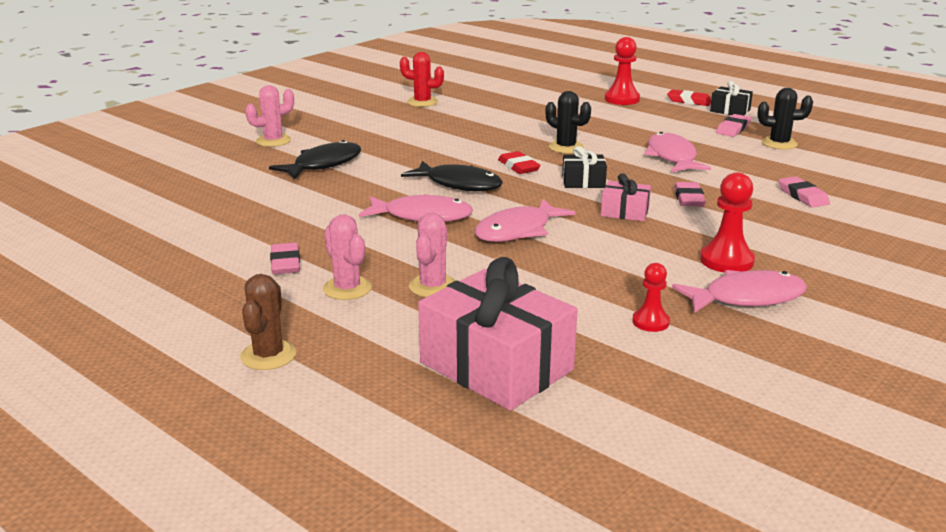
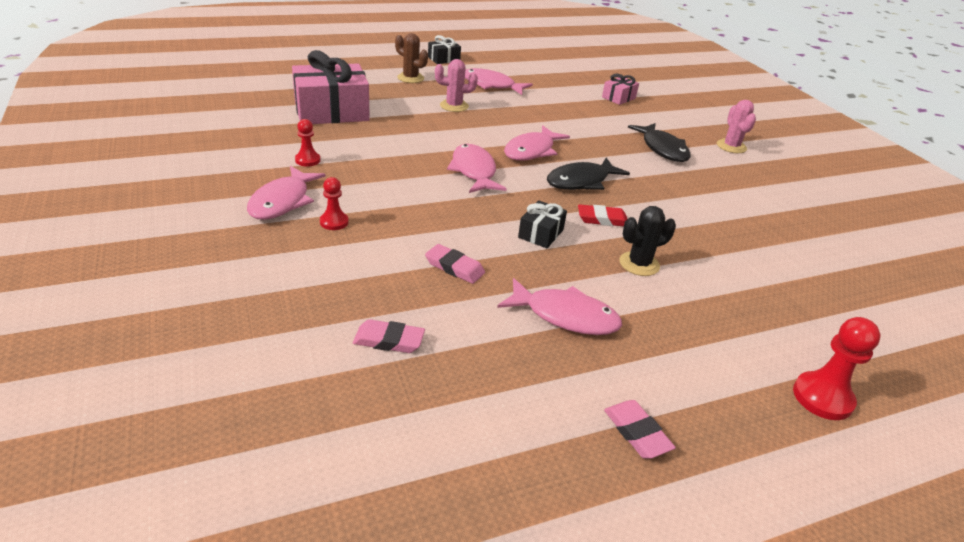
camera: 115 degrees right, 10 degrees up
(225, 286) = (491, 85): none -> pink fish
(285, 263) = (503, 101): pink eraser -> none
(422, 102) = (835, 240): red cactus -> none
(433, 286) = (429, 124): pink cactus -> none
(625, 212) = (460, 223): pink gift -> pink gift (618, 98)
(689, 101) = (797, 470): red eraser -> none
(726, 261) = (334, 222): red pawn -> red pawn, size x0.62
(730, 110) = (729, 490): black gift -> black gift (443, 59)
(779, 144) = (550, 439): black cactus -> none

